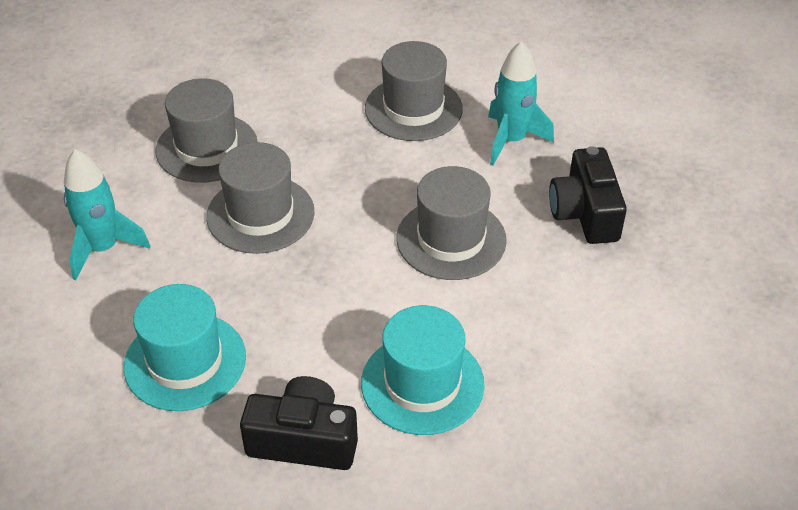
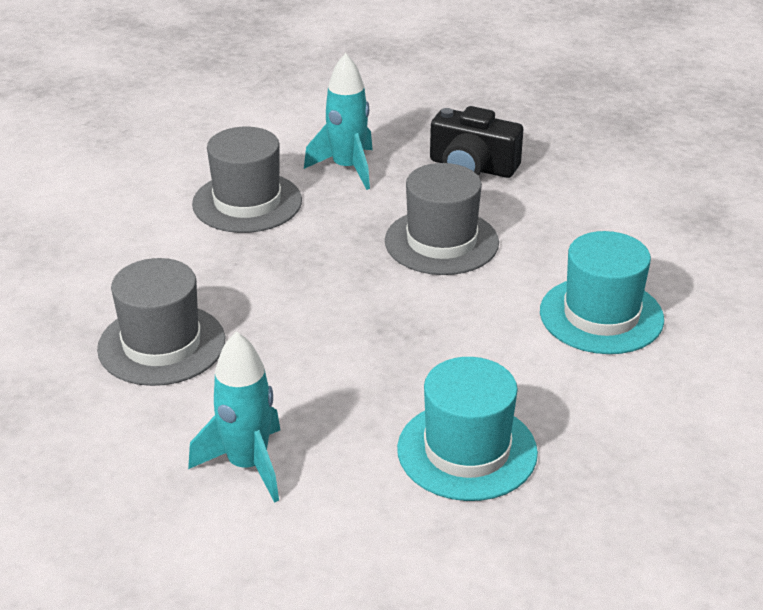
camera: 60 degrees left, 10 degrees down
(260, 214) = (302, 339): grey hat -> none
(303, 440) = (621, 404): black camera -> none

